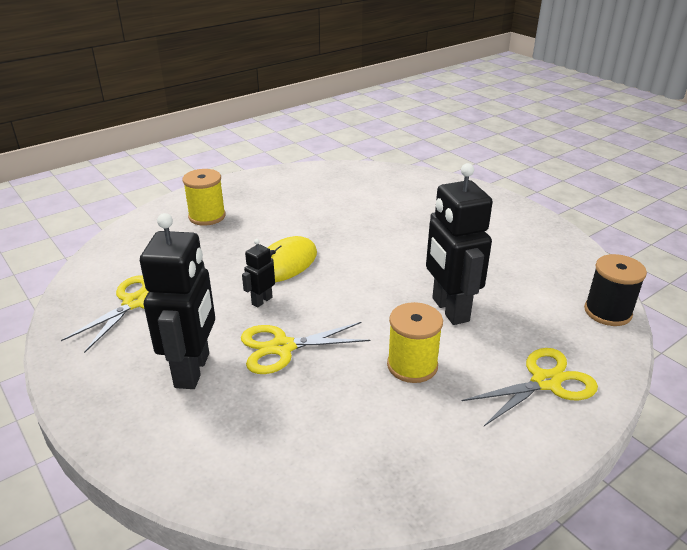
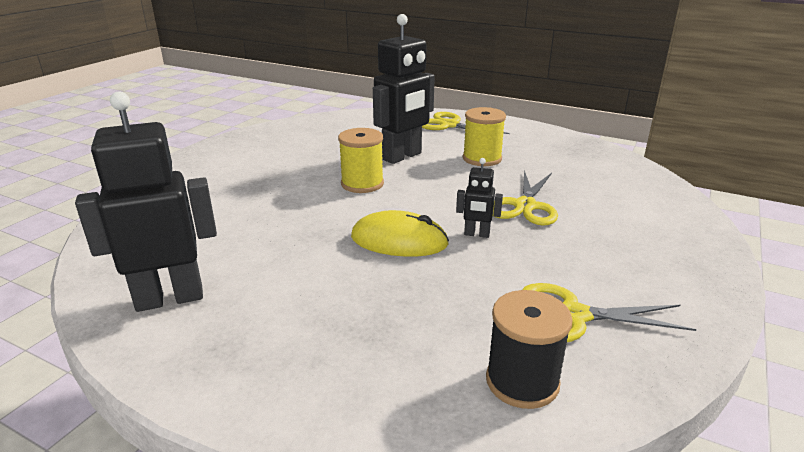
camera: 115 degrees left, 5 degrees down
(193, 370) = (604, 236): black robot -> black robot (170, 298)
(207, 216) = (323, 349): yellow spool -> yellow spool (362, 184)
(282, 347) = (525, 206): yellow scissors -> yellow scissors turned 60 degrees clockwise
(607, 312) = (357, 116): black spool -> black spool (522, 381)

